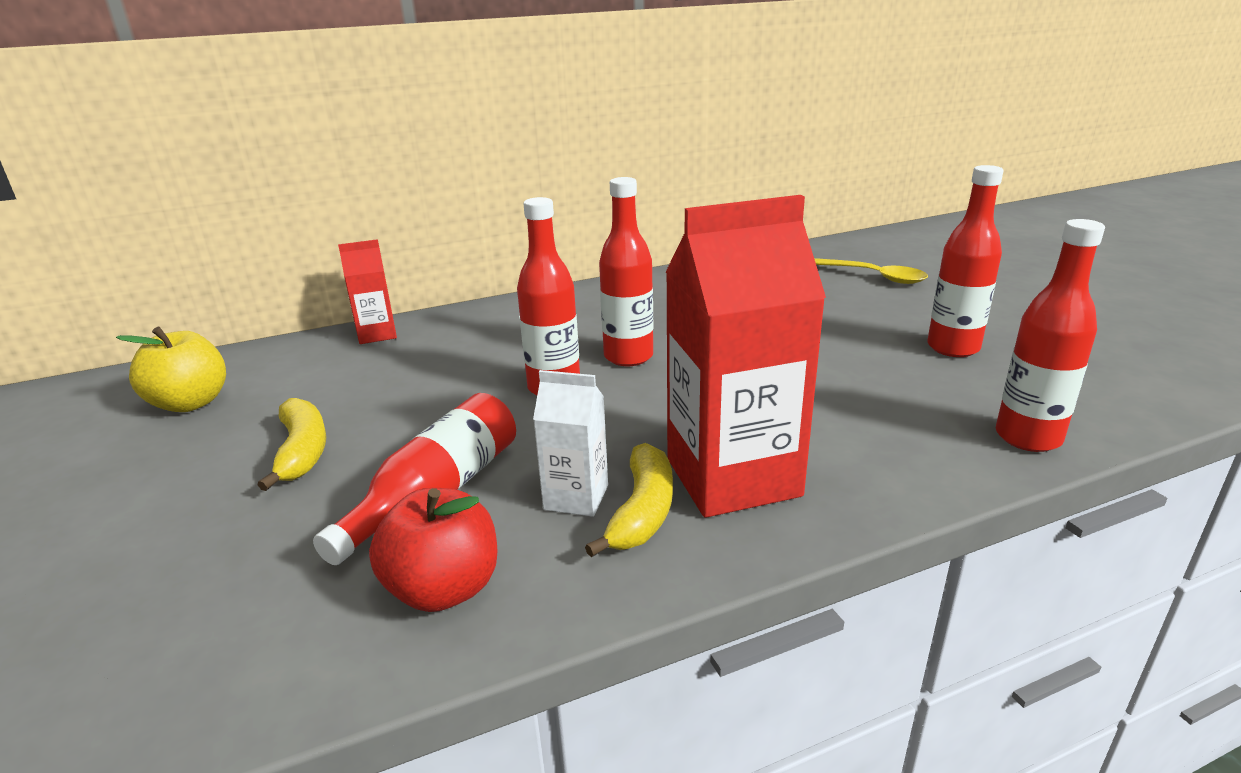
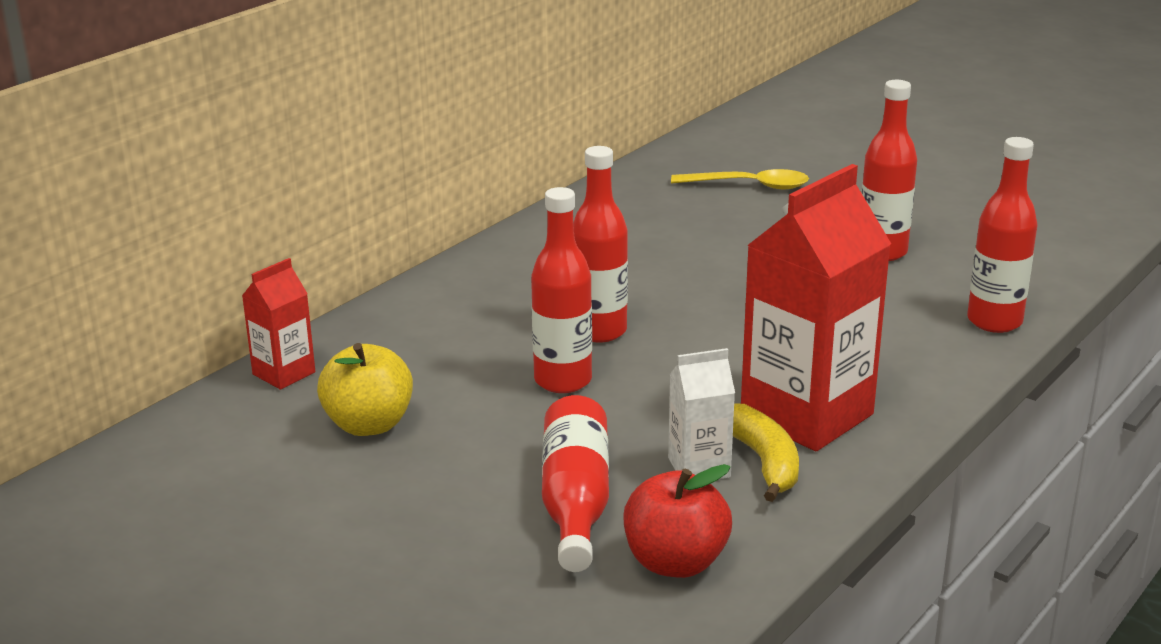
camera: 30 degrees left, 0 degrees up
(191, 403) = (177, 501): yellow apple -> yellow apple (369, 424)
(302, 451) = (389, 507): yellow banana -> none

